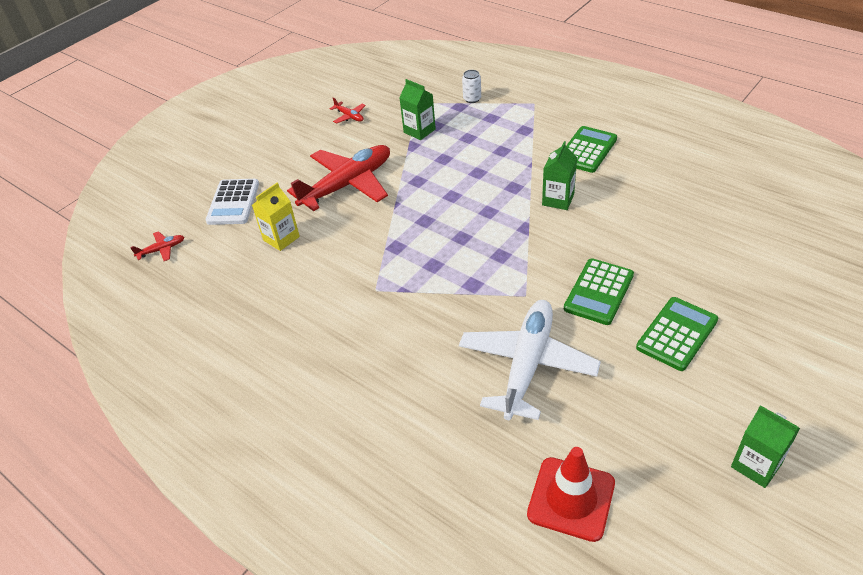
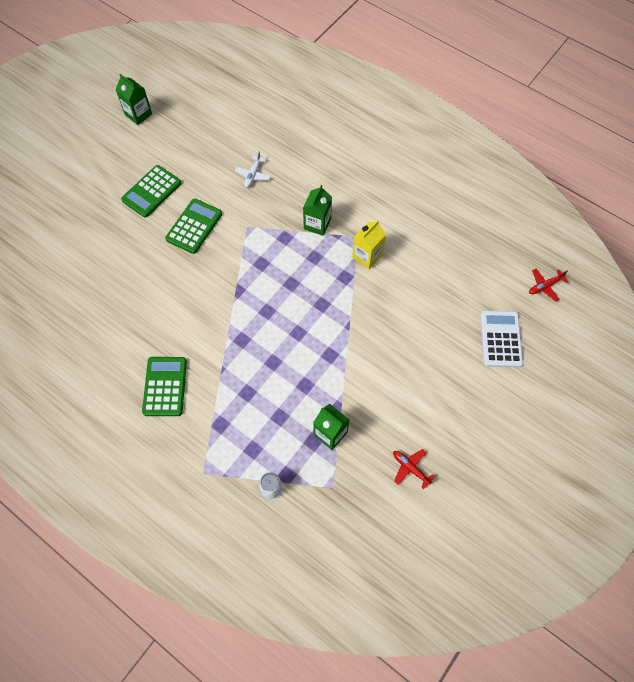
camera: 175 degrees right, 20 degrees up
(281, 238) = (444, 292): yellow carton -> yellow carton (367, 256)
(348, 185) = (396, 355): red plane -> none
(527, 364) = (253, 175): white plane -> white plane, size x0.41
(558, 200) = (205, 321): green carton -> green carton (317, 224)
(571, 499) = (240, 101): red traffic cone -> none
(587, 150) = (165, 386): green calculator -> green calculator turned 150 degrees clockwise

